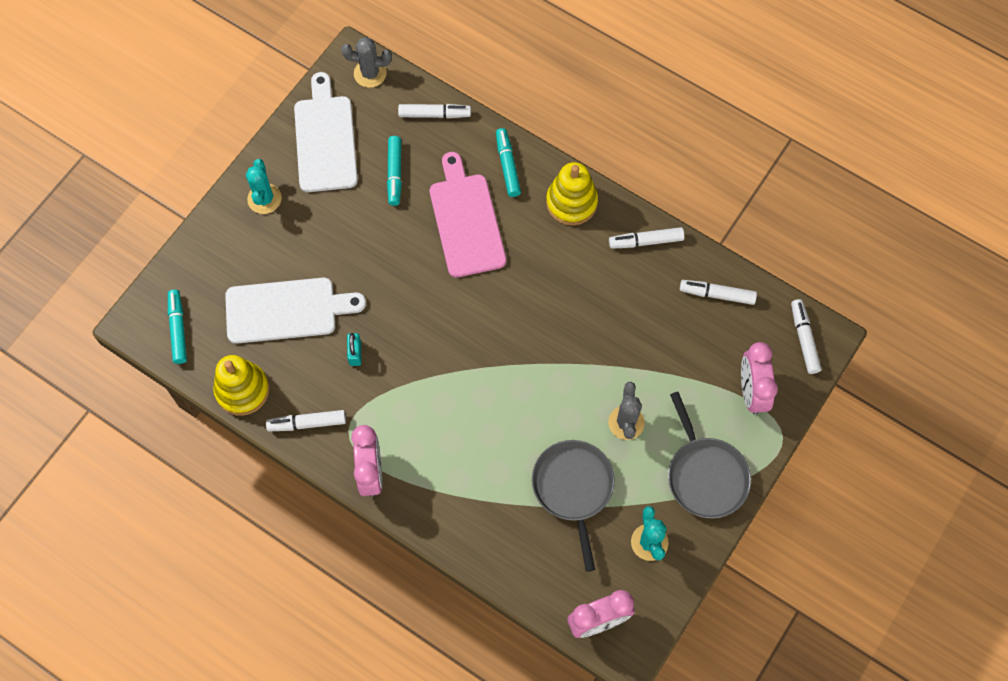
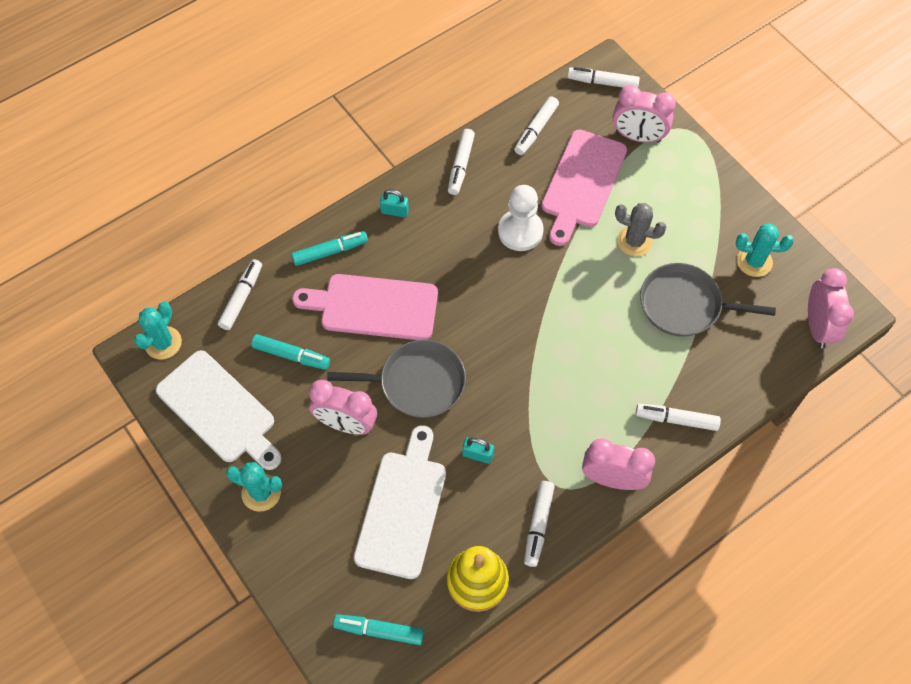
camera: 70 degrees left, 5 degrees down
(325, 139) = (219, 410): white cutting board -> white cutting board turned 150 degrees counterclockwise
(347, 239) = (346, 424): none -> pink clock
(370, 73) = (163, 343): grey cactus -> turquoise cactus
(449, 512) = (676, 419): none -> white marker
(507, 165) = (330, 252): turquoise marker -> turquoise marker turned 150 degrees clockwise
(571, 202) = (394, 211): yellow stacking toy -> turquoise padlock
(594, 317) = (520, 231): none -> white pawn
(673, 355) = (582, 183): none -> pink cutting board
(705, 475) = (704, 197): grey pan -> grey pan (417, 383)

